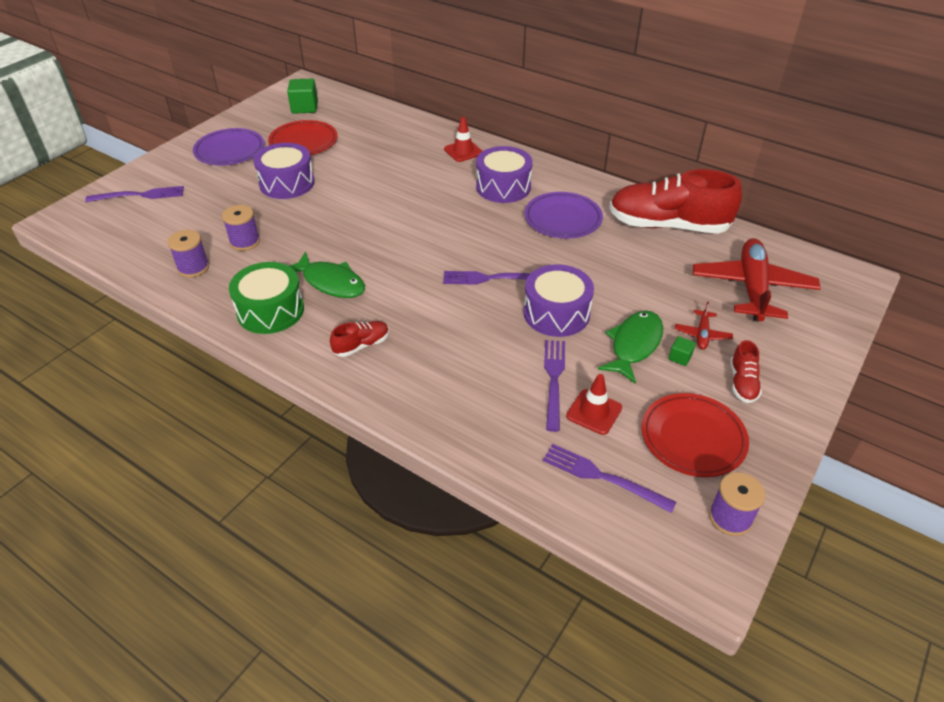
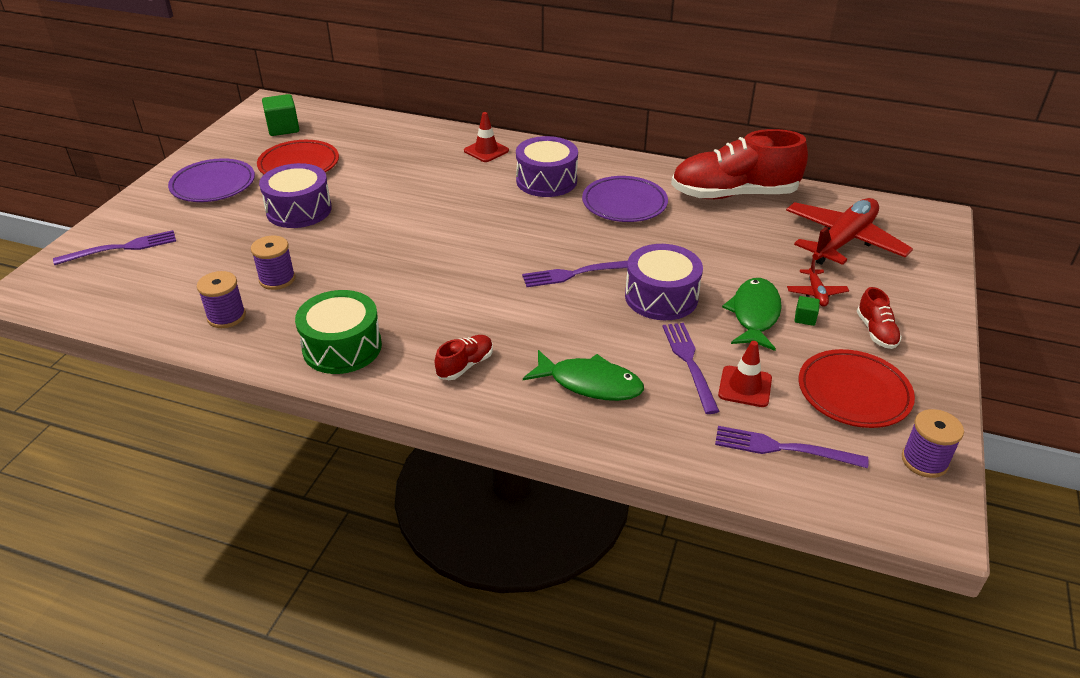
camera: 15 degrees left, 5 degrees down
(331, 282) = (399, 306): green fish -> green fish (590, 383)
(752, 288) = (843, 241): red plane -> red plane turned 45 degrees clockwise

